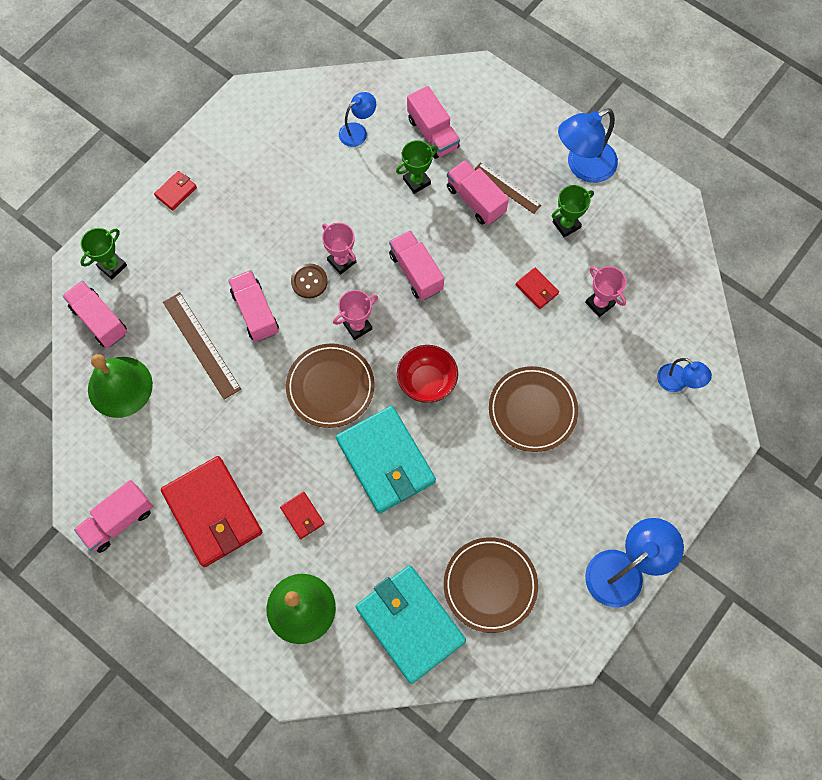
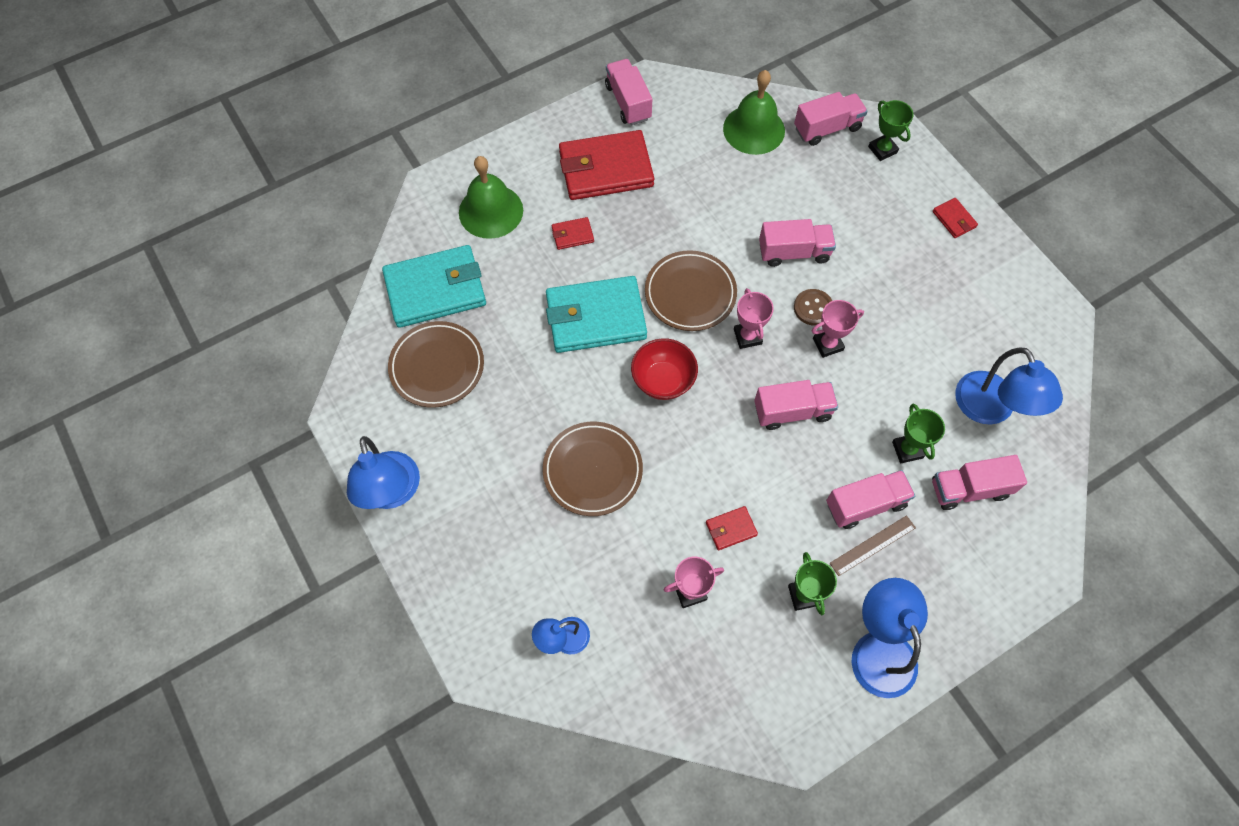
camera: 110 degrees right, 5 degrees down
(201, 345) = (773, 200): brown ruler -> none
(358, 131) = (990, 410): blue lamp -> blue lamp, size x1.76

